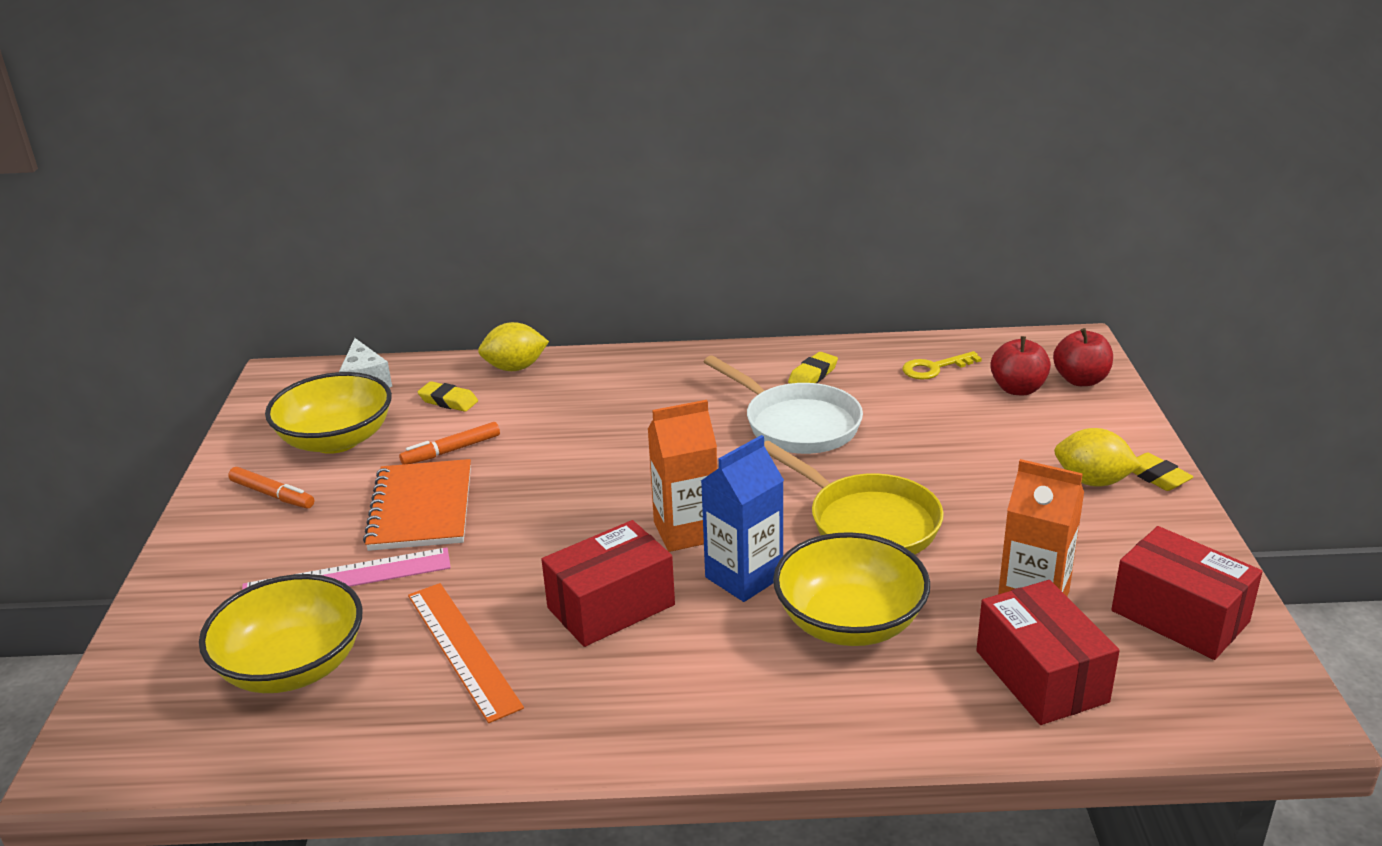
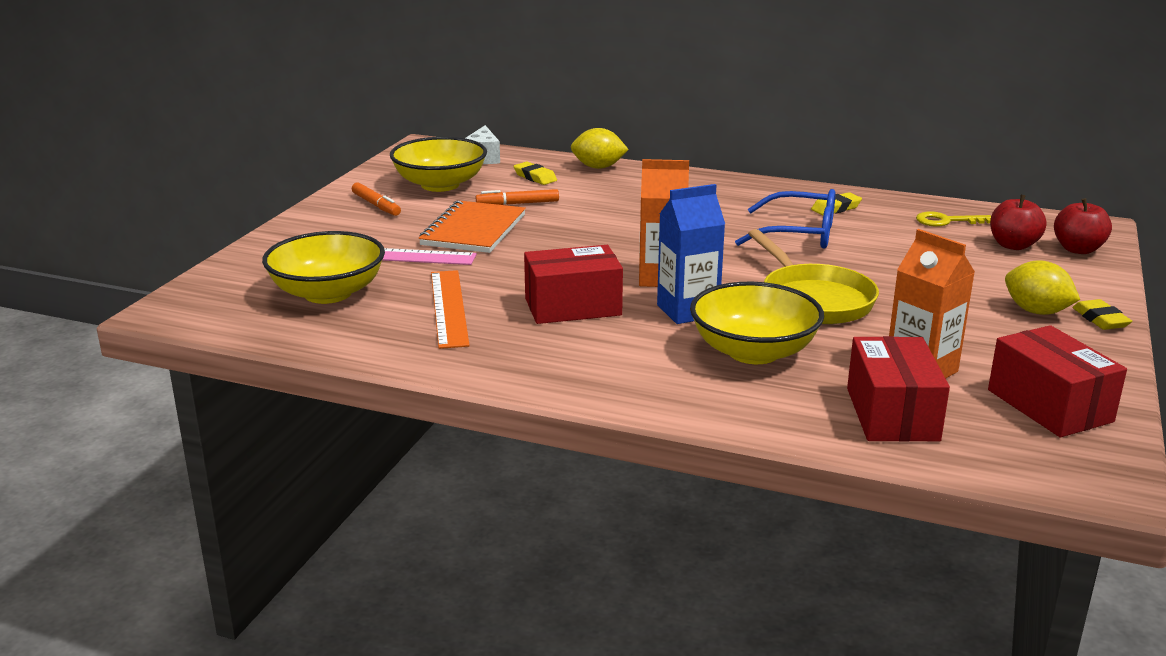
camera: 20 degrees right, 5 degrees down
(796, 424) = (799, 234): white pan -> blue glasses

